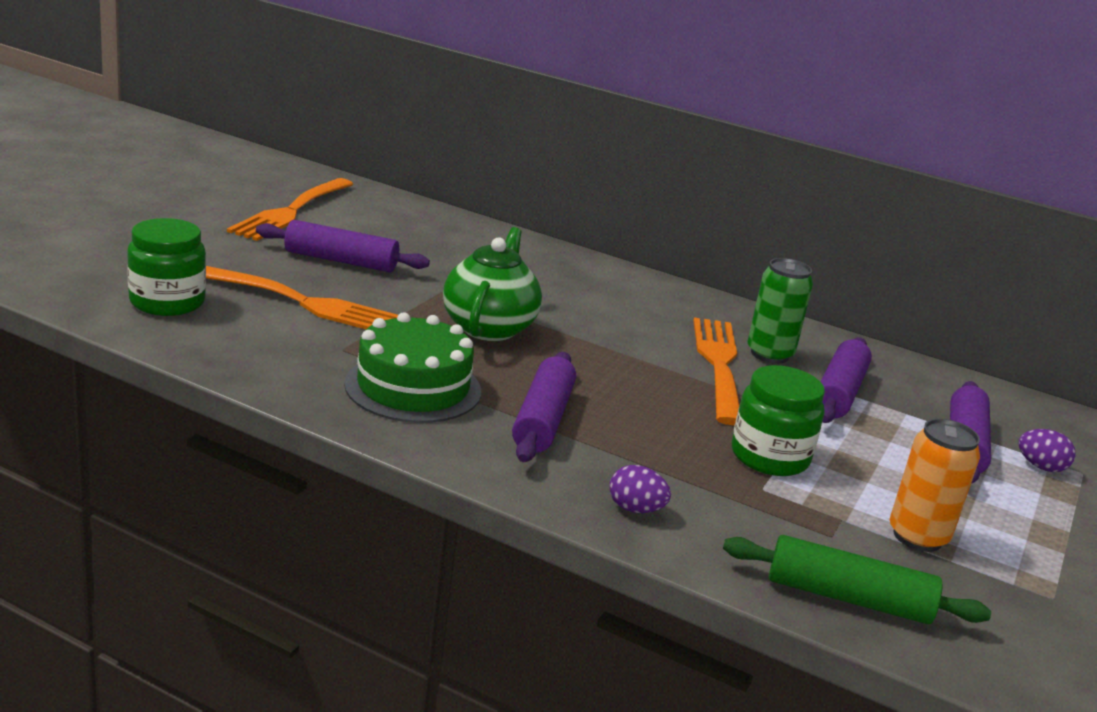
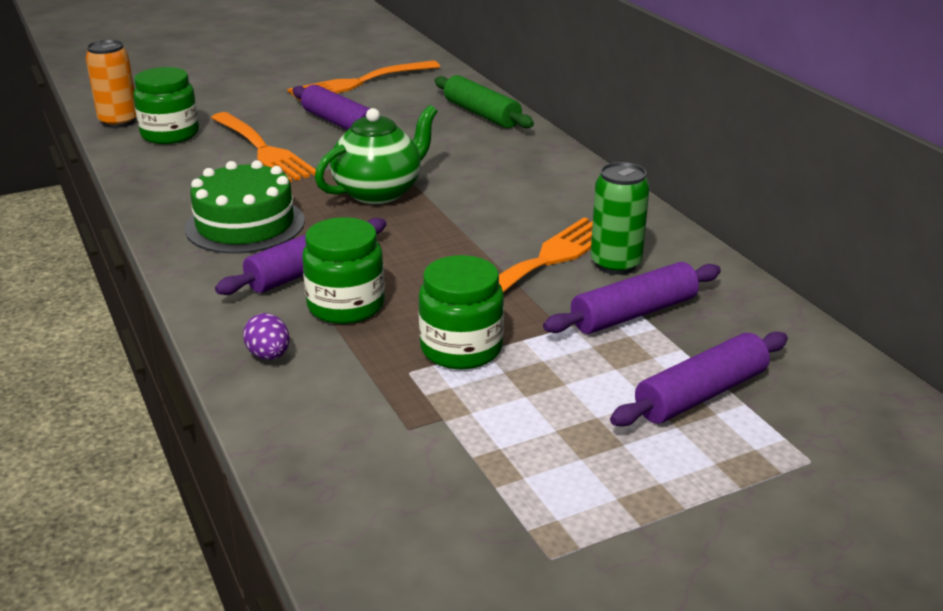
camera: 40 degrees right, 5 degrees up
(627, 444) = (346, 306): none -> green jar
(848, 598) = (335, 481): green rolling pin -> green rolling pin (482, 114)
(917, 537) = (495, 457): orange can -> orange can (119, 121)
(1040, 467) = (763, 440): purple egg -> none

